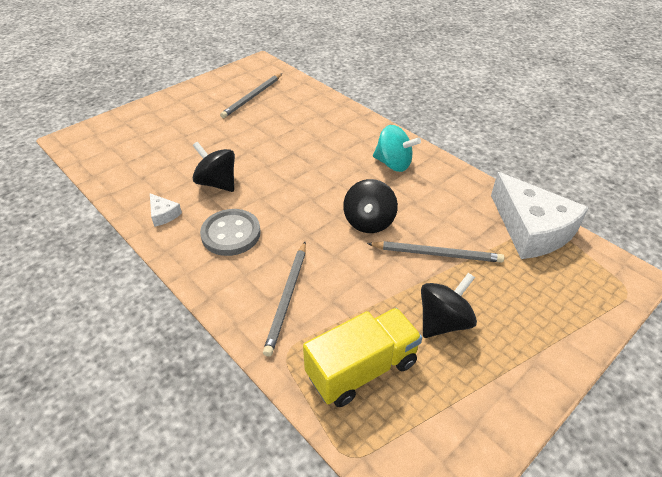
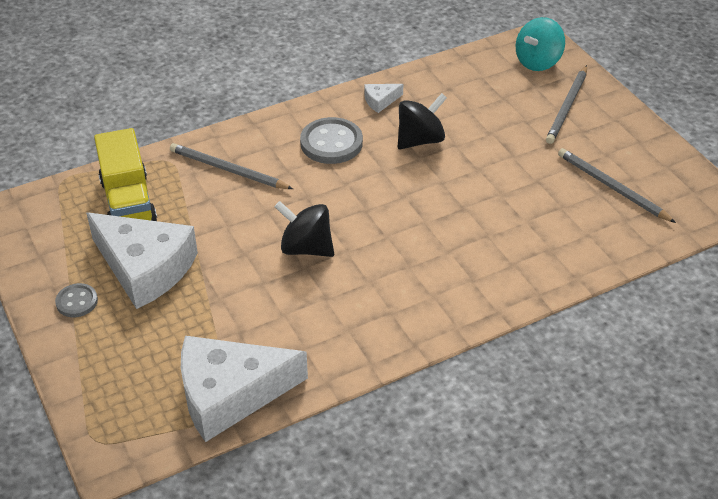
camera: 105 degrees right, 0 degrees up
(393, 164) = (408, 298): turquoise spinning top -> turquoise spinning top (538, 62)
(437, 254) = (231, 291): grey pencil -> grey pencil (567, 107)
(443, 321) = (145, 268): black spinning top -> white cheese
(512, 361) = (77, 302): none -> grey button

